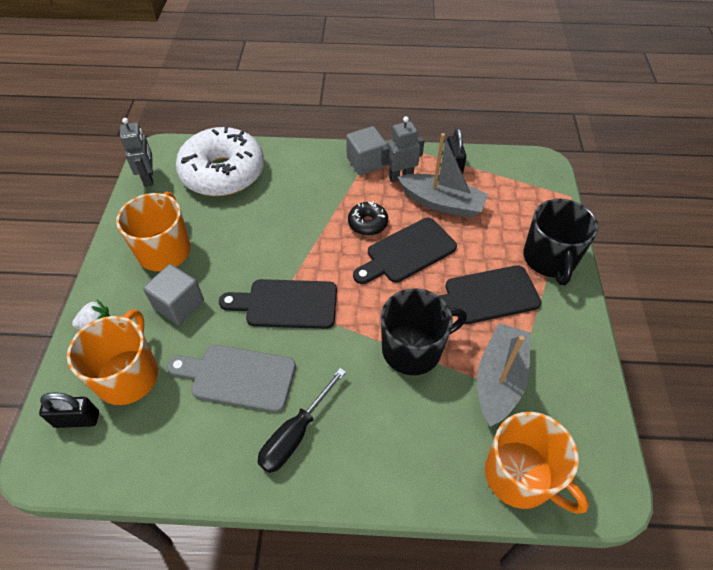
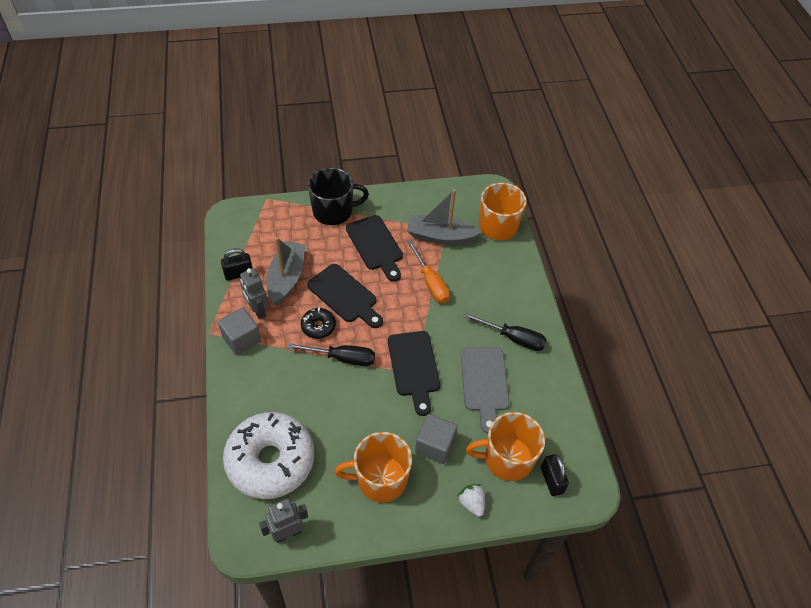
camera: 105 degrees left, 0 degrees up
(319, 239) = (342, 358): none -> black screwdriver
(413, 349) = (431, 283): black mug -> orange screwdriver

